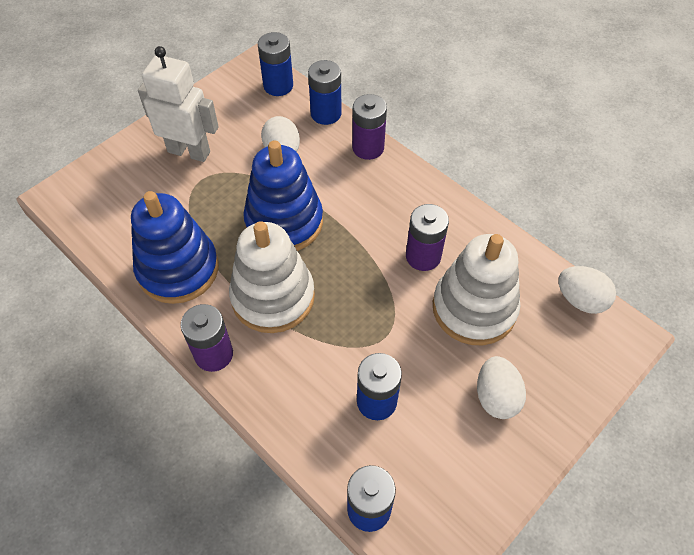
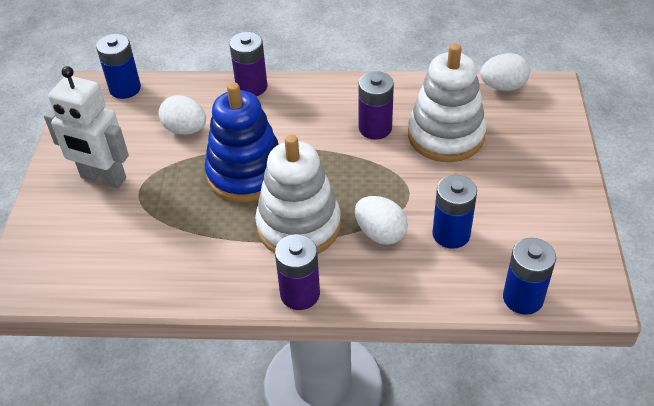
camera: 40 degrees left, 10 degrees down
(178, 269) = (198, 261): blue stacking toy -> none
(189, 151) = (103, 178): white robot -> white robot turned 135 degrees counterclockwise
(326, 114) = (190, 84): blue battery -> none
(496, 397) = (519, 175): white egg -> white egg (380, 233)

